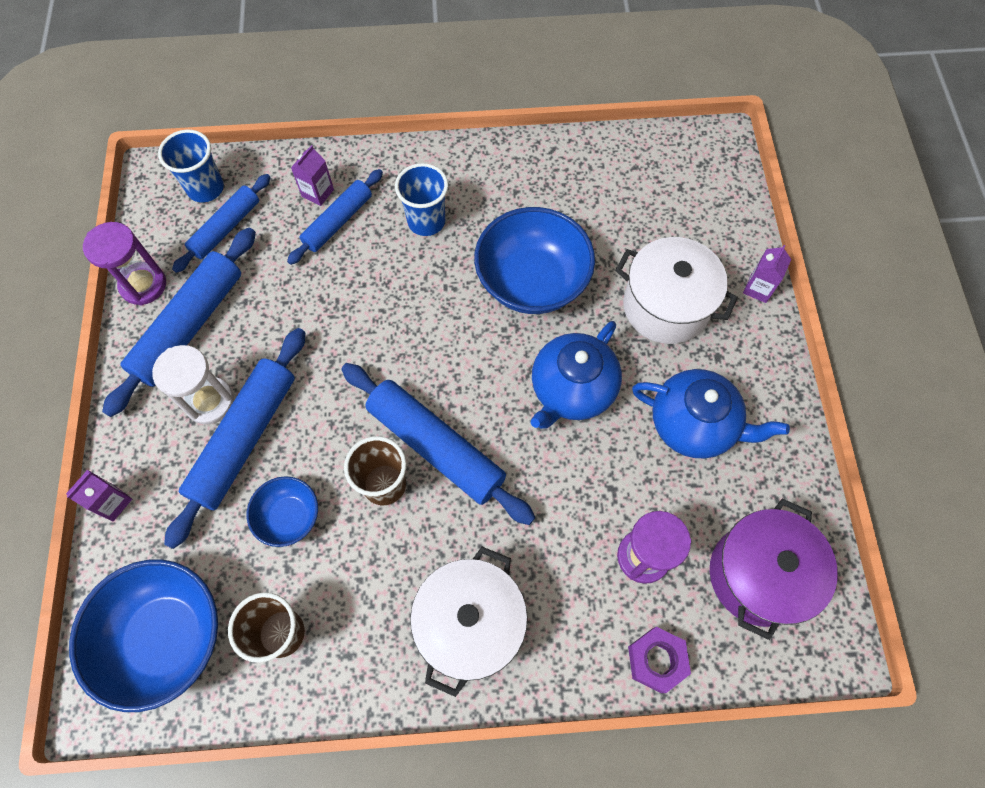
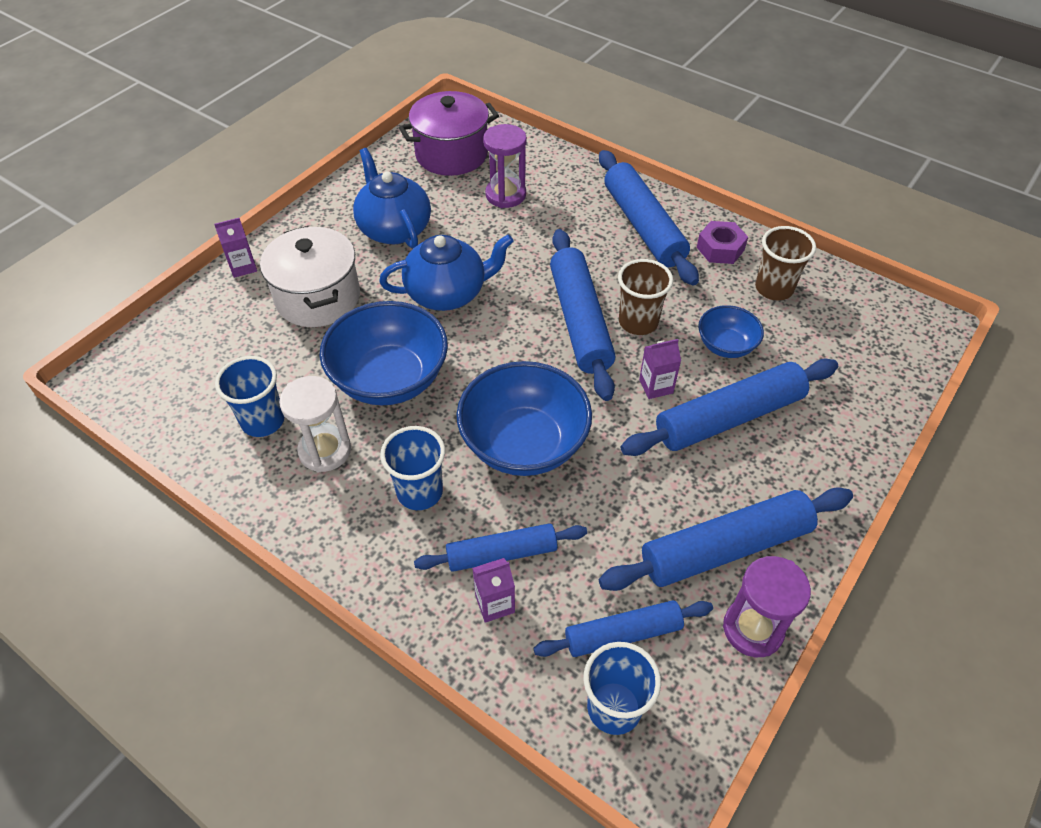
camera: 140 degrees left, 15 degrees down
(113, 503) = (871, 440): purple carton -> purple carton (656, 386)
(166, 637) = (861, 331): blue bowl -> blue bowl (524, 443)
(210, 402) = (743, 465): white hourglass -> white hourglass (325, 450)
(470, 624) = (643, 226): white pot -> blue rolling pin
(580, 191) = (263, 421): none -> blue cup
(656, 660) = (549, 158): purple nut -> purple nut (720, 249)

